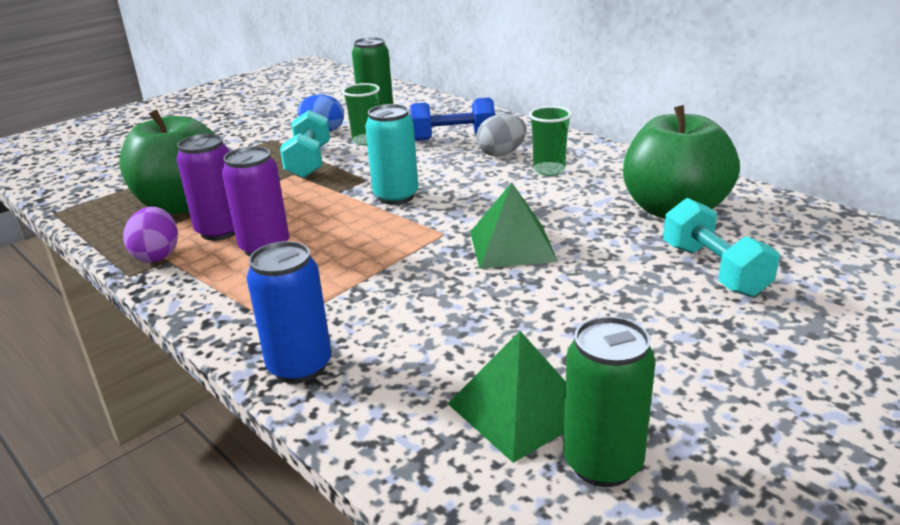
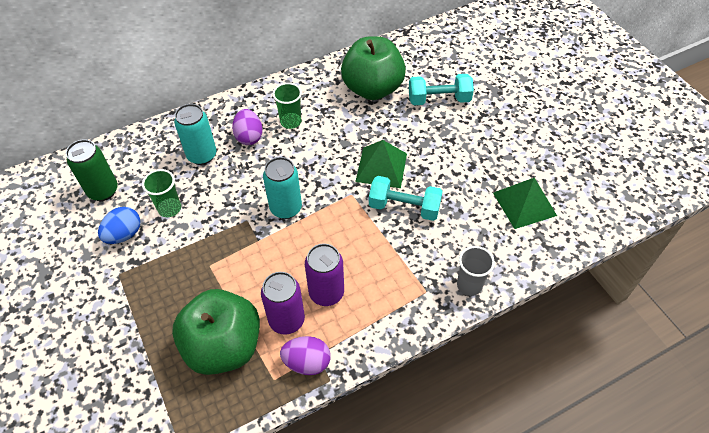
camera: 75 degrees left, 25 degrees up
(300, 367) = (469, 285): blue can -> grey cup
(309, 162) = (189, 252): turquoise dumbbell -> turquoise dumbbell (404, 207)
(453, 138) = (202, 155): blue dumbbell -> turquoise can
(501, 153) = (249, 137): grey egg -> purple egg
(602, 463) = (563, 187): green can -> none

